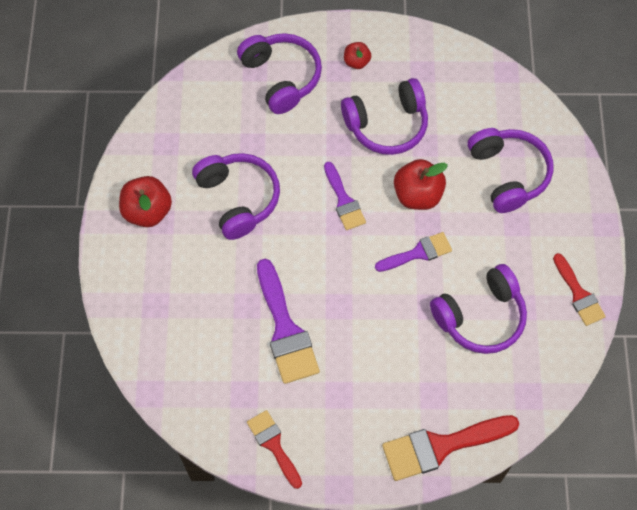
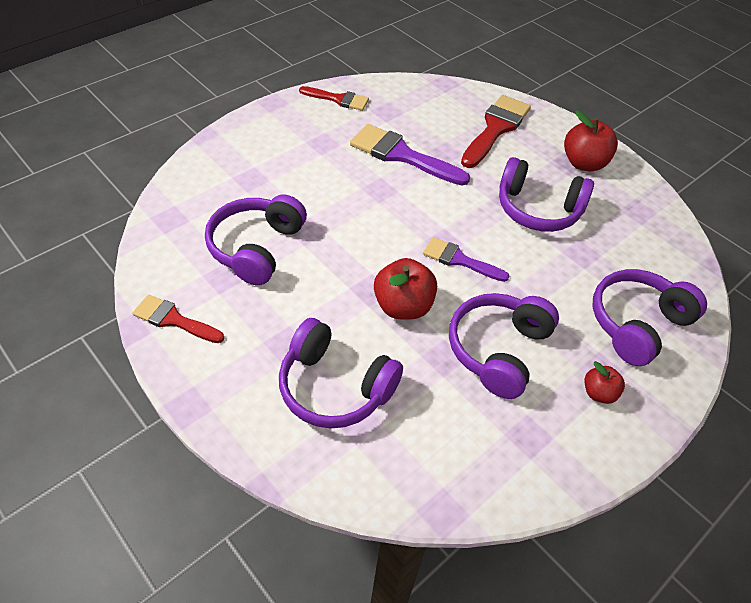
camera: 135 degrees right, 15 degrees down
(281, 77) = (637, 324): purple headphones -> purple headphones turned 120 degrees clockwise
(418, 253) = (355, 261): purple brush -> none
(441, 446) = (218, 155): red brush -> red brush (496, 128)

